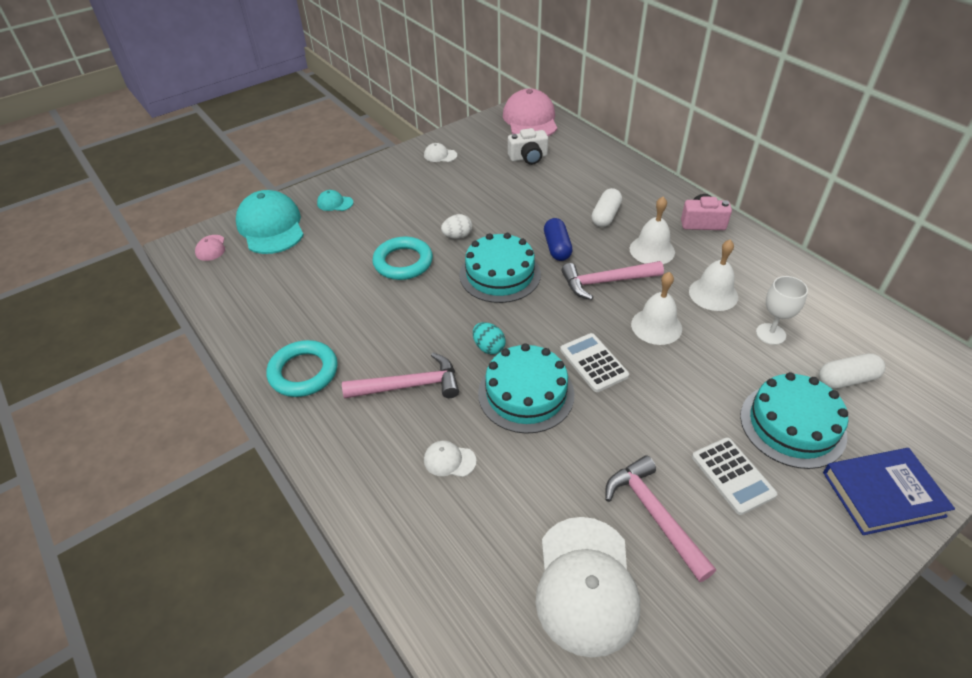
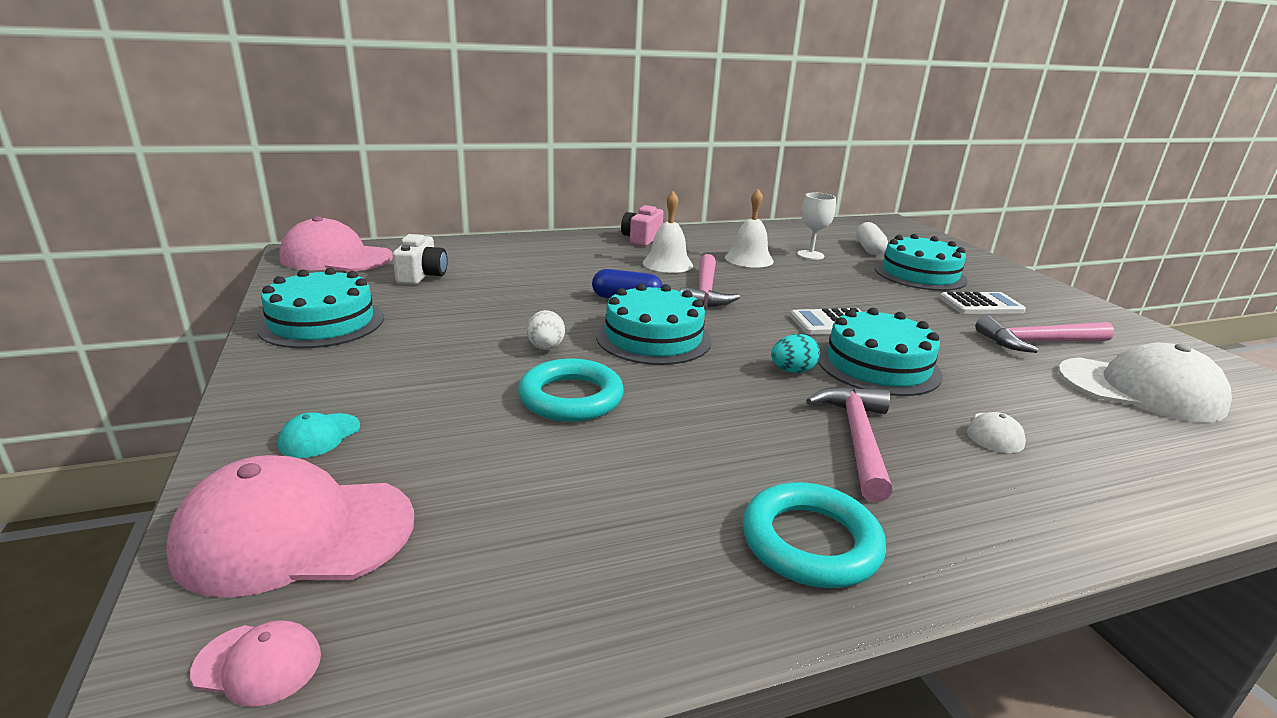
camera: 75 degrees left, 20 degrees down
(271, 227) = (295, 533): turquoise cap -> pink cap
(440, 155) = (322, 322): white cap -> turquoise cake
(605, 216) = (591, 268): white capsule -> none
(656, 326) = (785, 287): white bell -> none
(883, 494) = (986, 269): blue book -> none

